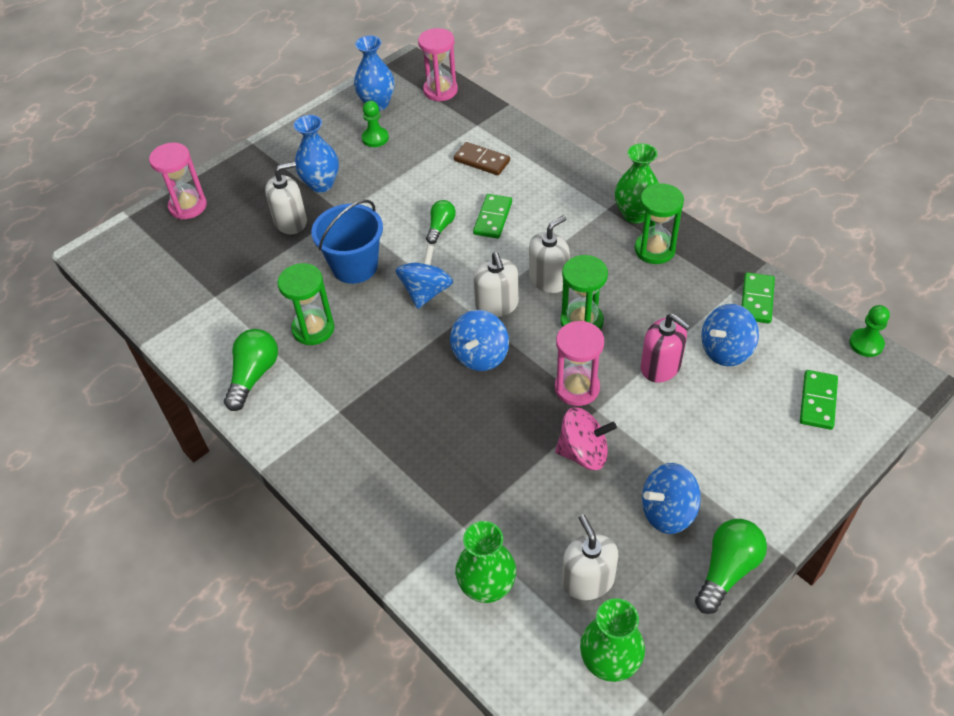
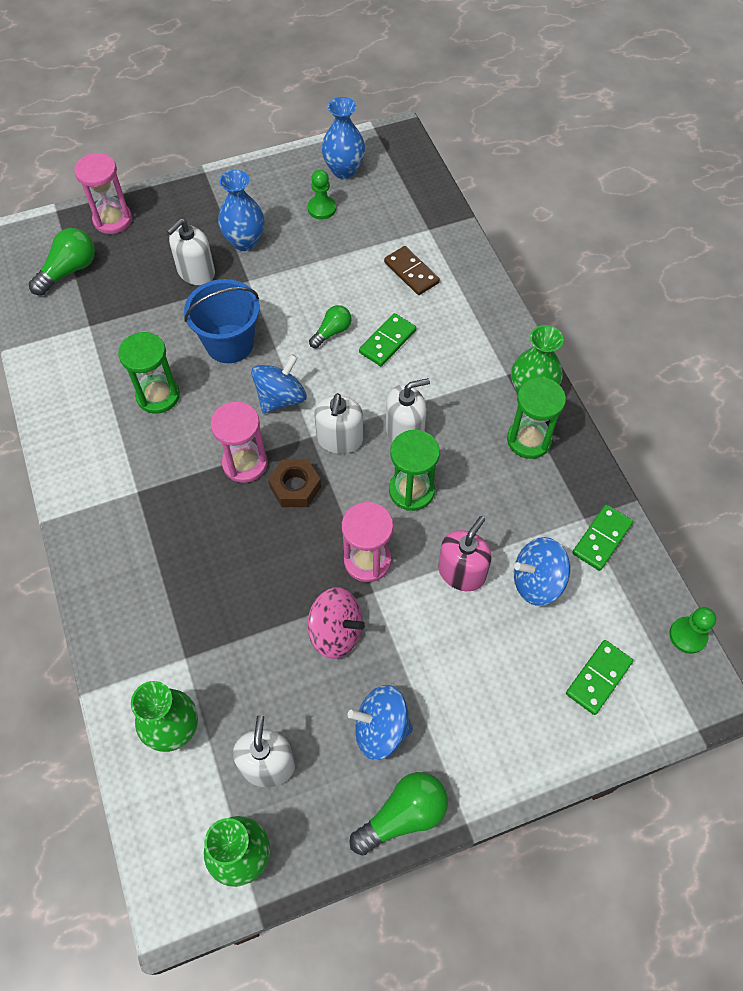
camera: 20 degrees right, 10 degrees up
(254, 375) = (82, 423): green light bulb -> green light bulb (69, 271)
(291, 222) = (196, 272): white soap dispenser -> white soap dispenser turned 135 degrees clockwise
(440, 90) = (413, 176): pink hourglass -> pink hourglass (245, 463)
(480, 355) = (295, 487): blue spinning top -> brown nut
(660, 366) = (461, 572): pink soap dispenser -> pink soap dispenser turned 120 degrees counterclockwise

